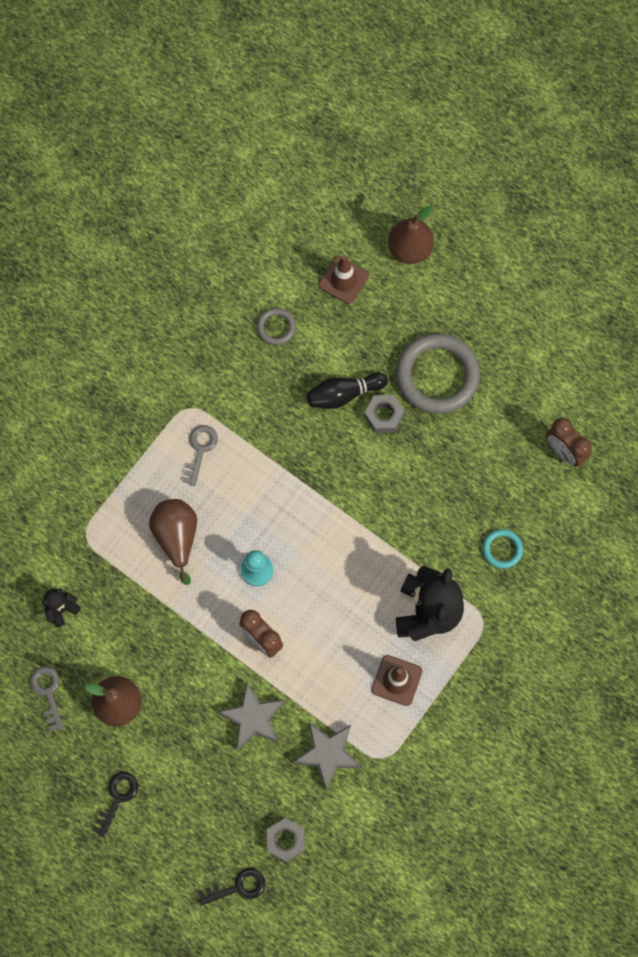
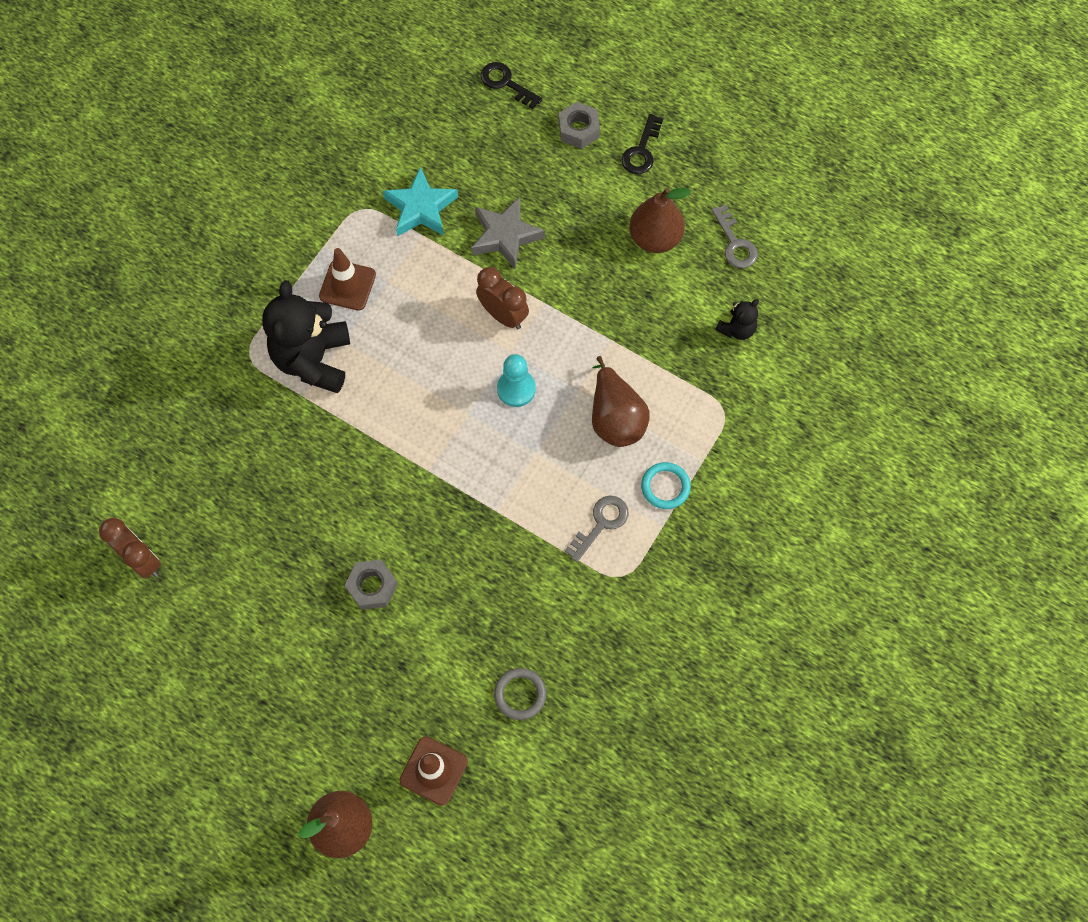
camera: 175 degrees right, 5 degrees down
(200, 450) = (601, 524): grey key -> grey key turned 150 degrees counterclockwise
(237, 887) = (506, 83): black key -> black key turned 60 degrees clockwise
(285, 840) = (460, 127): grey nut -> grey nut (578, 129)
(328, 754) = (421, 208): grey star -> turquoise star
(344, 394) = (424, 610): black bowling pin -> none
(437, 375) = (304, 646): grey ring -> none
(502, 549) = (224, 436): turquoise ring -> turquoise ring (665, 487)

